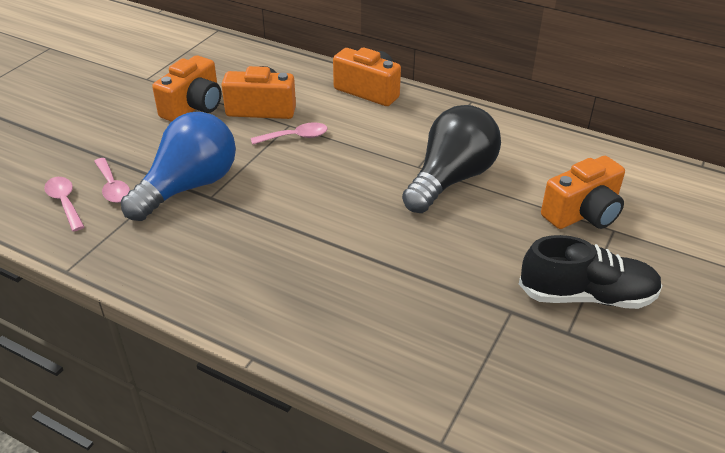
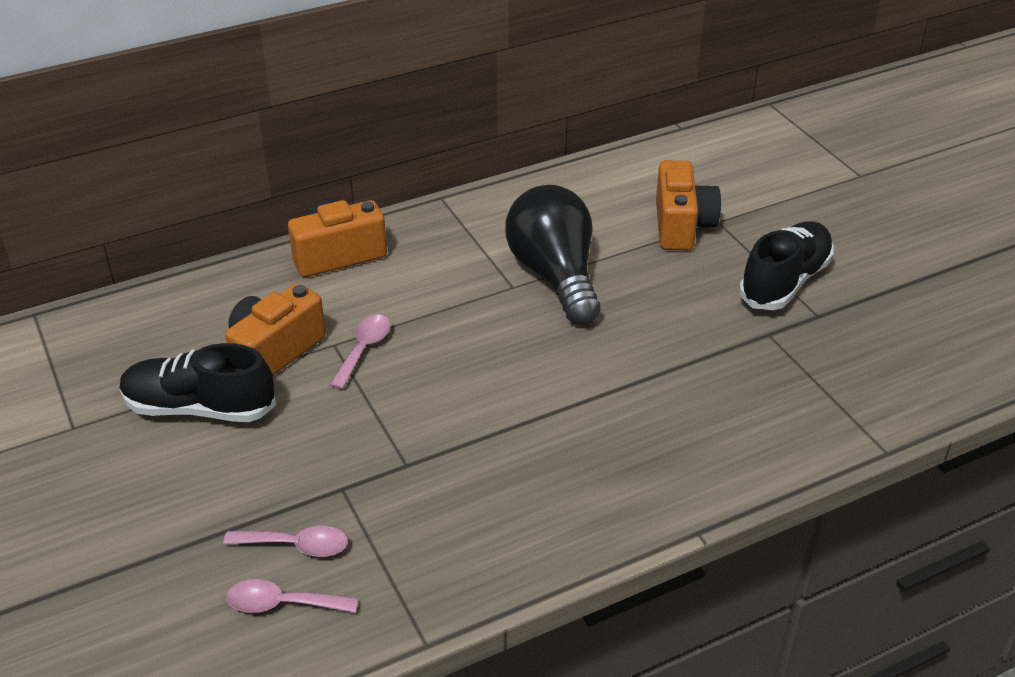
camera: 55 degrees left, 0 degrees up
(189, 186) = (367, 475): blue light bulb -> none
(194, 107) = (200, 408): orange camera -> black shoe

